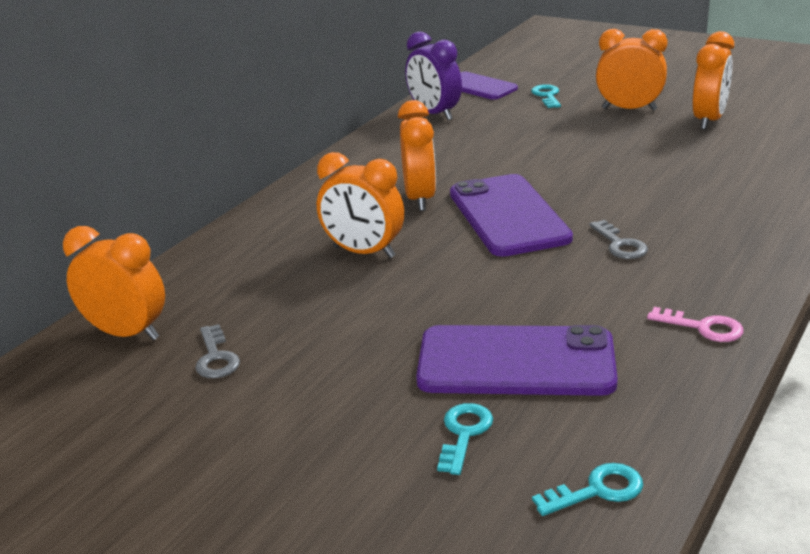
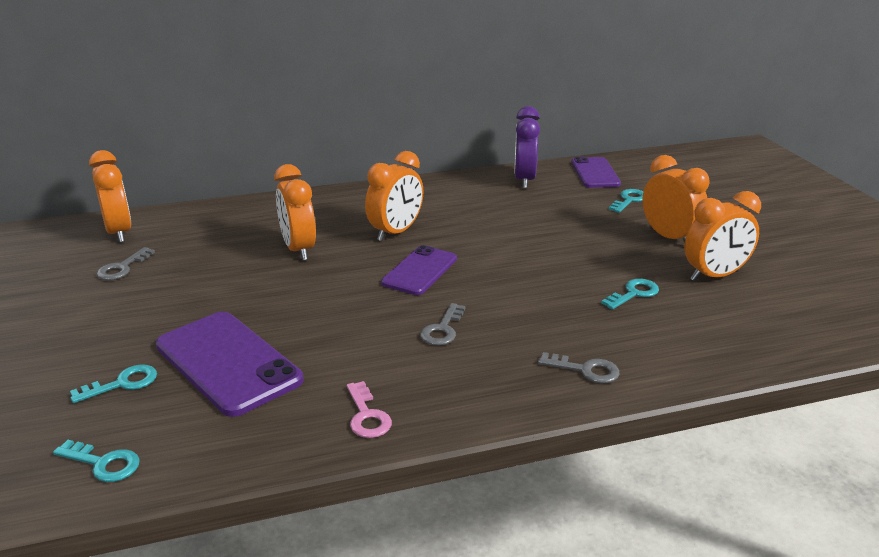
camera: 40 degrees right, 0 degrees up
(508, 216) = (420, 271): purple phone -> purple phone, size x0.64
(687, 155) = (633, 294): none -> turquoise key
(764, 217) = (585, 370): none -> grey key

